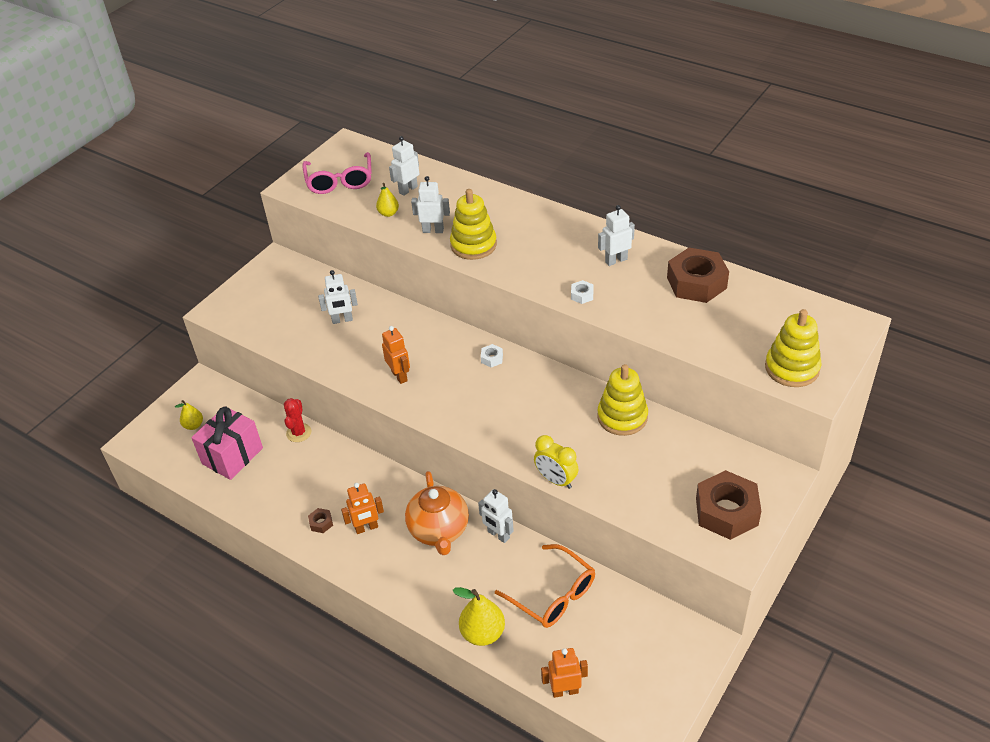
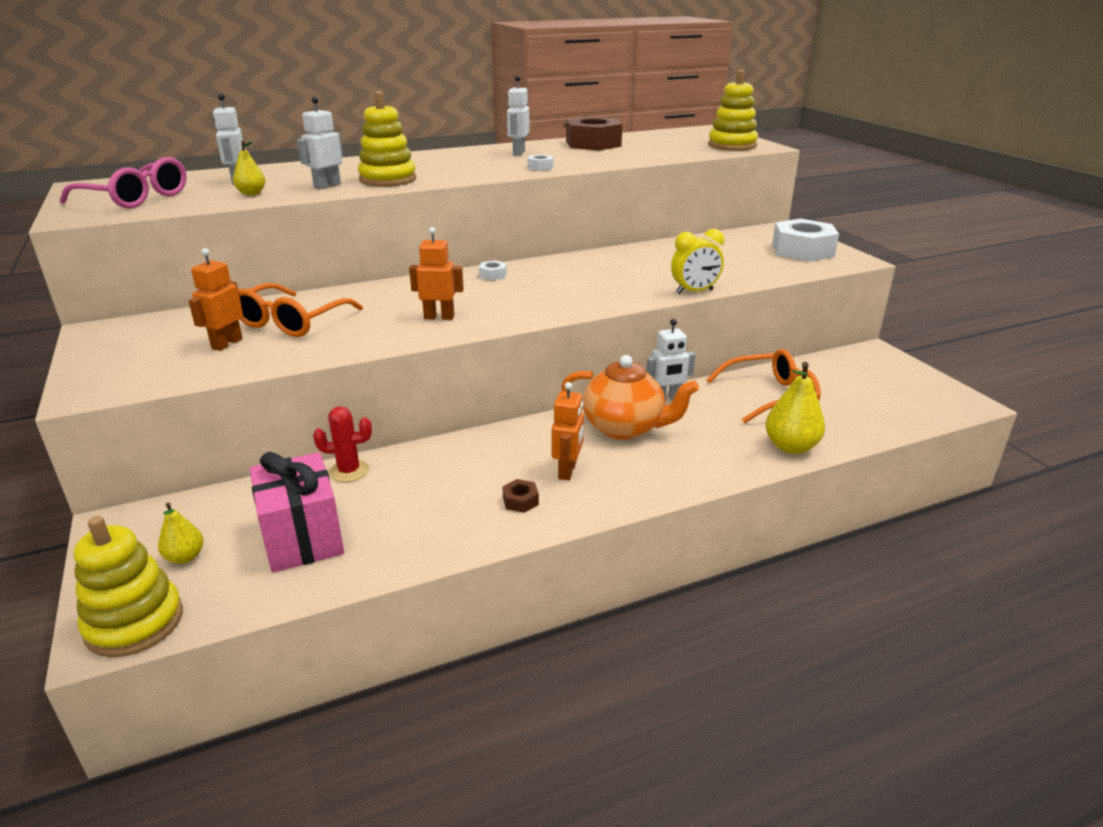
camera: 60 degrees left, 15 degrees down
(299, 433) = (349, 471): red cactus -> red cactus turned 45 degrees counterclockwise
(342, 320) = (291, 322): white robot -> orange glasses
(565, 691) = (896, 427): orange robot -> orange robot (227, 344)
(622, 417) = (650, 252): yellow stacking toy -> yellow stacking toy (134, 623)
(726, 511) = (802, 250): brown nut -> white nut

